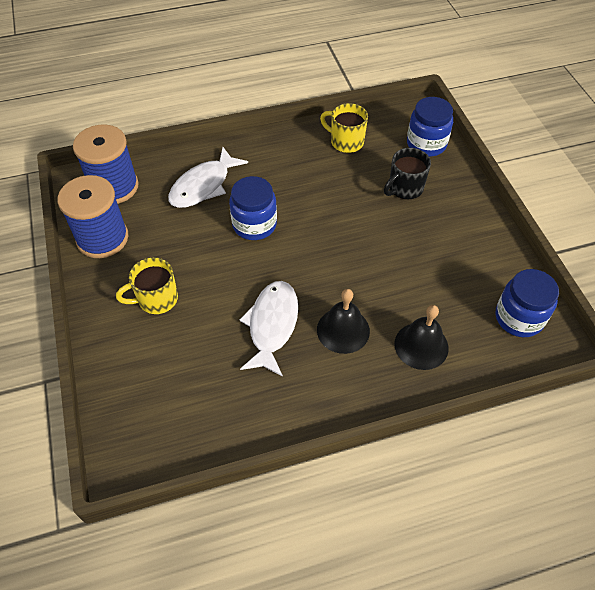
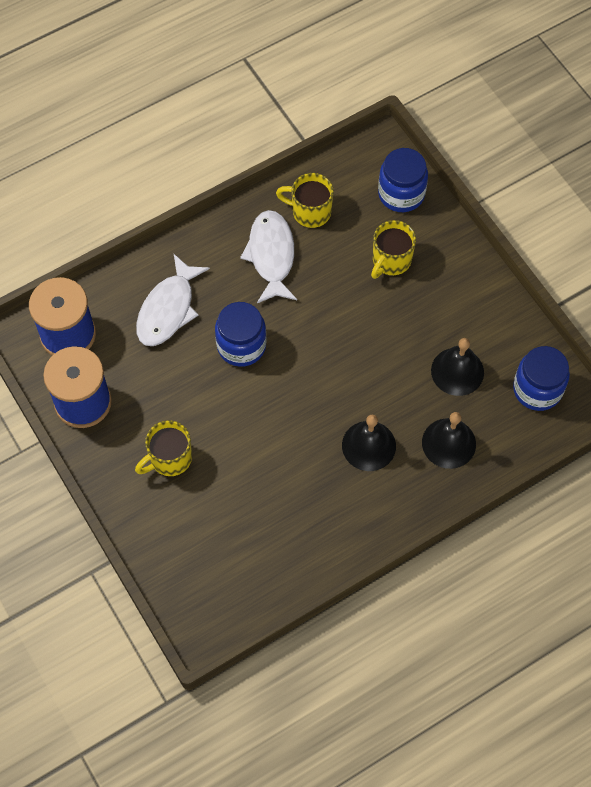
camera: 15 degrees left, 10 degrees up
(272, 325) = (297, 458): white fish -> white fish (271, 255)
(404, 188) = (391, 260): black mug -> yellow mug
(444, 286) = (457, 371): none -> black bell

